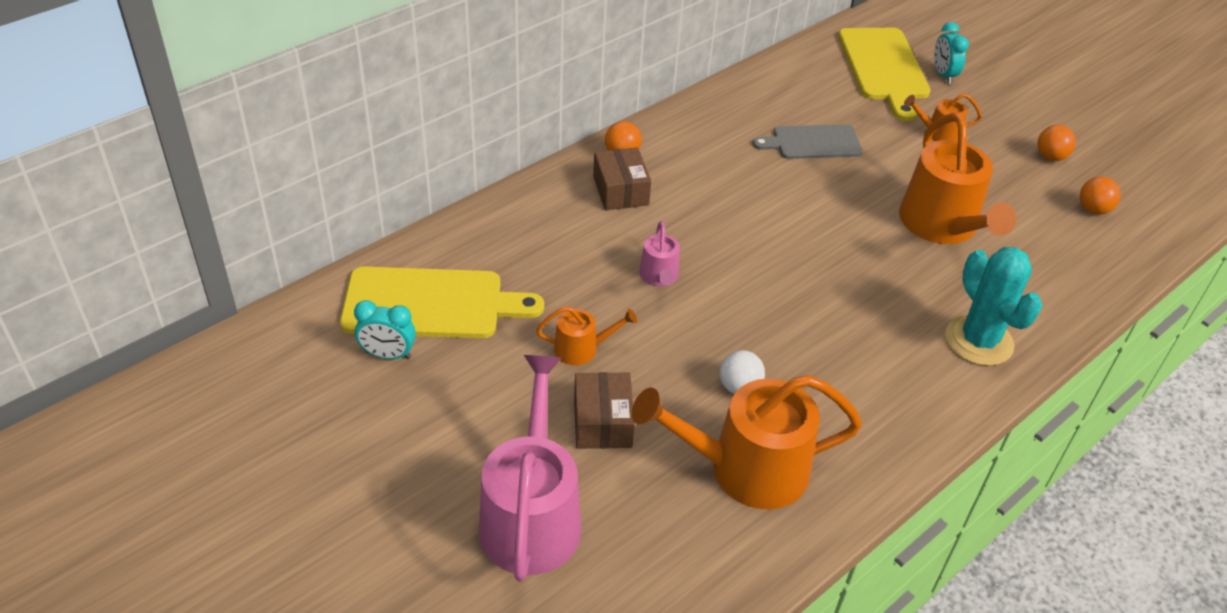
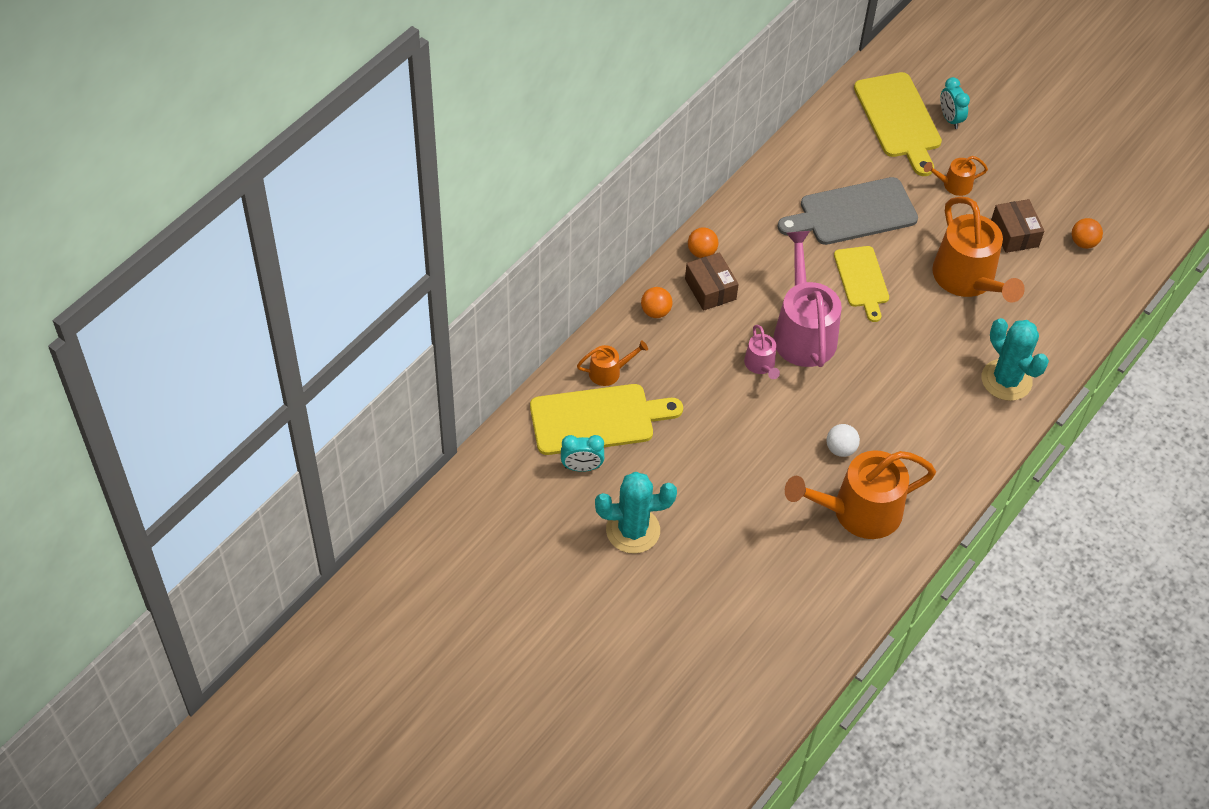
camera: 10 degrees left, 10 degrees up
(425, 442) = (633, 530): none -> turquoise cactus
(531, 516) = (723, 571): pink watering can -> pink watering can (803, 332)
(581, 349) = (720, 437): orange watering can -> orange watering can (608, 372)
(602, 422) = (751, 494): brown box -> brown box (1014, 234)
(809, 208) = (862, 280): none -> yellow cutting board
(812, 142) = (853, 213): grey cutting board -> grey cutting board, size x1.55
(1050, 157) = (1046, 194): orange ball -> orange ball (655, 312)

